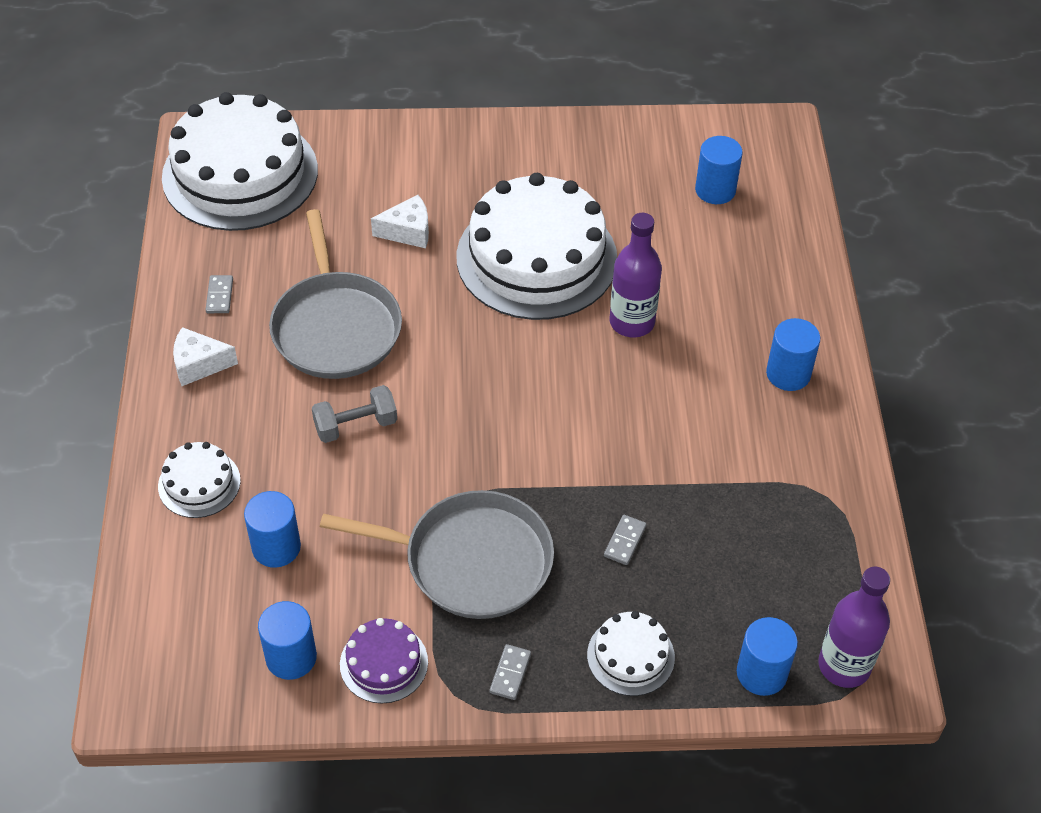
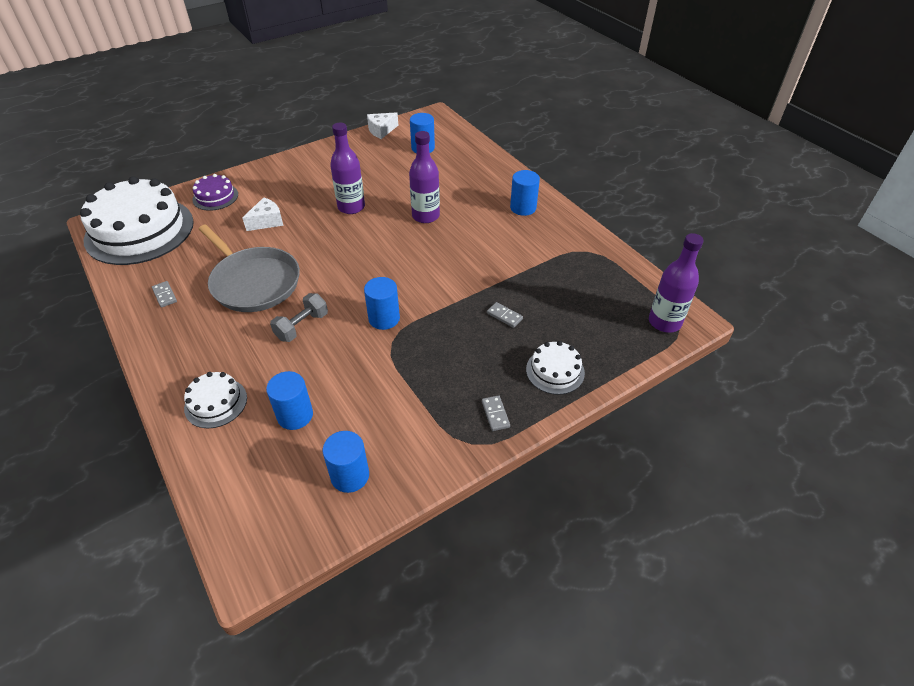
camera: 30 degrees left, 5 degrees down
(199, 364) = (173, 336): white cheese -> white cheese (381, 131)
(384, 663) = (414, 448): purple cake -> purple cake (215, 197)
(470, 560) = (425, 365): grey pan -> none
(536, 258) = (351, 207): white cake -> purple bottle
(624, 541) = (504, 316): grey domino -> grey domino turned 45 degrees counterclockwise
(761, 673) = (629, 345): blue cylinder -> blue cylinder (384, 318)

